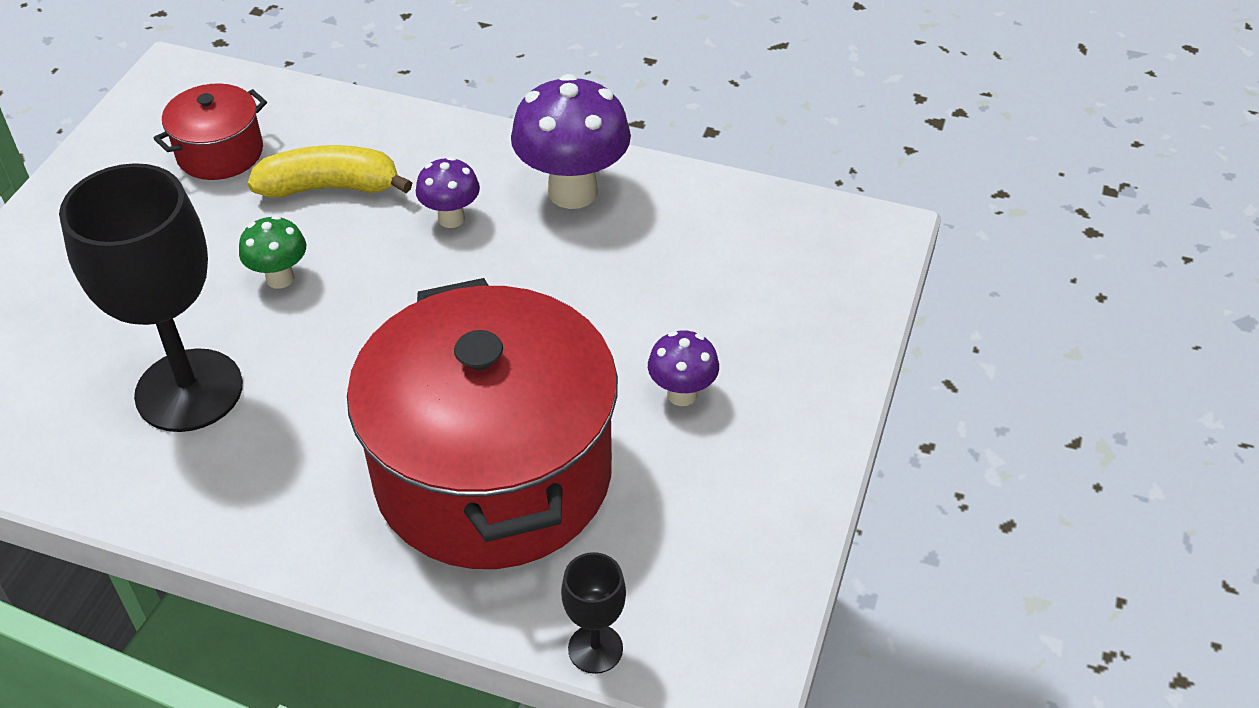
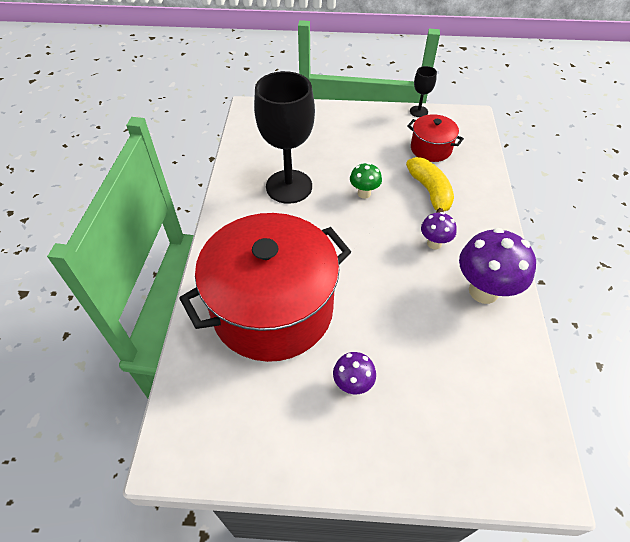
camera: 75 degrees right, 5 degrees up
(595, 649) = (177, 382): black goblet -> black goblet (418, 111)

